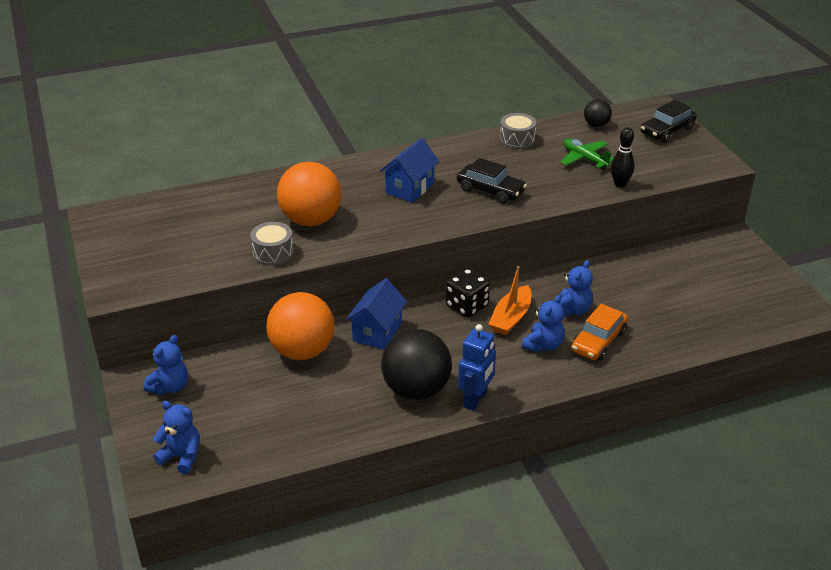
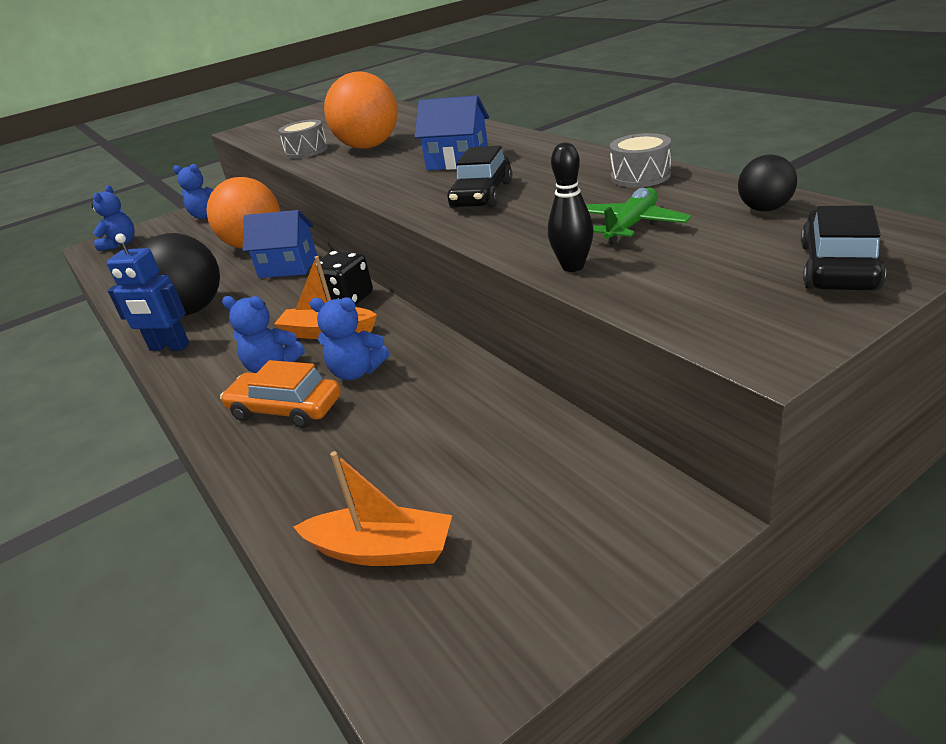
camera: 80 degrees right, 5 degrees down
(667, 130) = (838, 267): black car -> black car turned 75 degrees clockwise
(730, 316) = (381, 550): none -> orange boat

